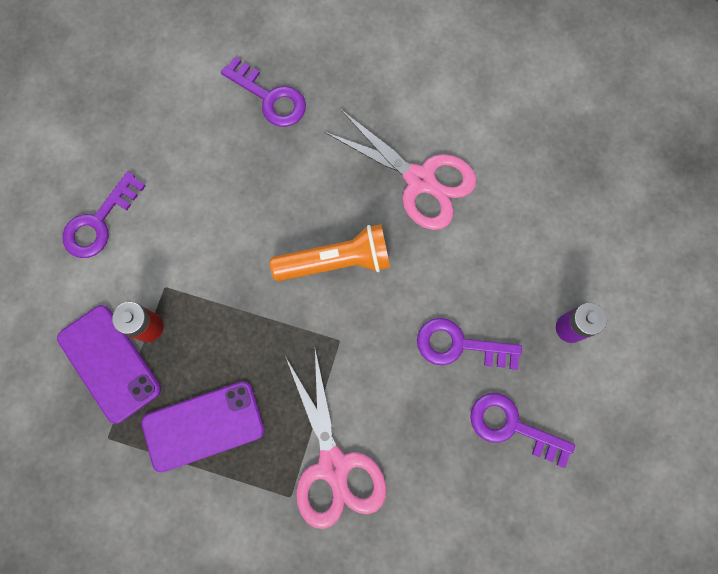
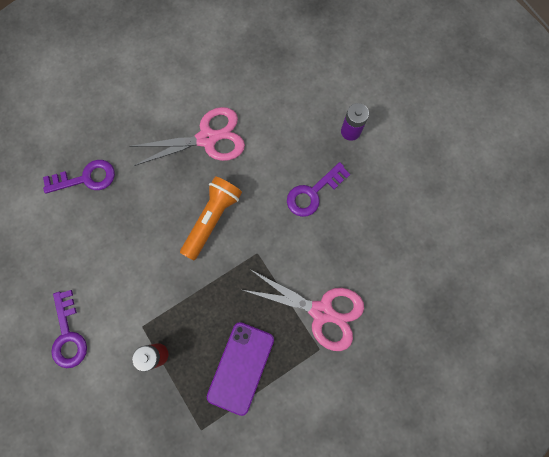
camera: 50 degrees left, 0 degrees up
(109, 363) = (158, 395): purple phone -> none
(512, 426) = (376, 202): purple key -> none

